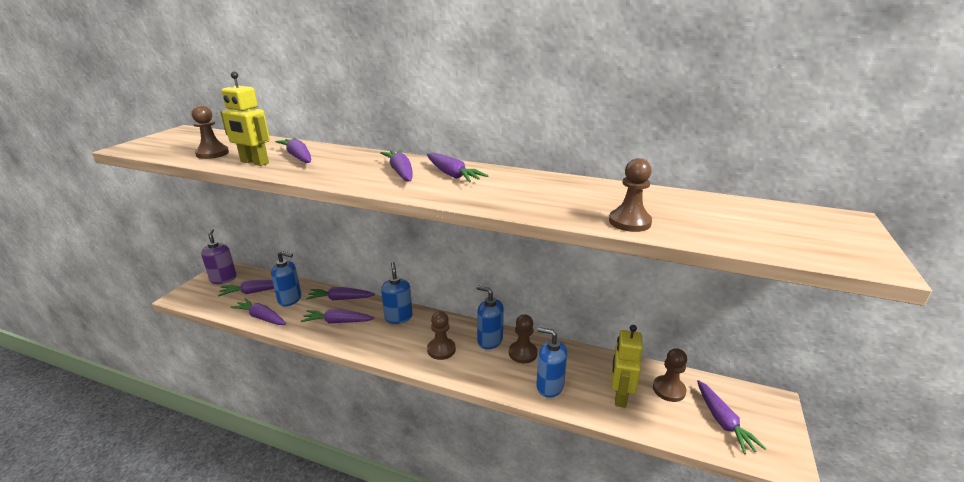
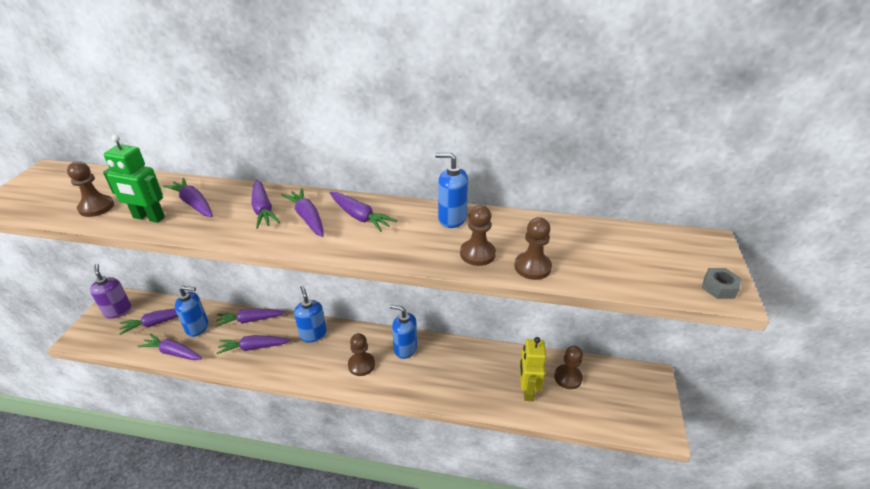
camera: 10 degrees left, 10 degrees up
(254, 162) = (148, 218): yellow robot -> green robot
(522, 353) = (437, 358): brown pawn -> brown pawn (477, 254)
(549, 386) = (466, 389): blue soap dispenser -> blue soap dispenser (451, 219)
(723, 421) = (613, 402): purple carrot -> purple carrot (263, 210)
(860, 256) = (719, 287): none -> grey nut

